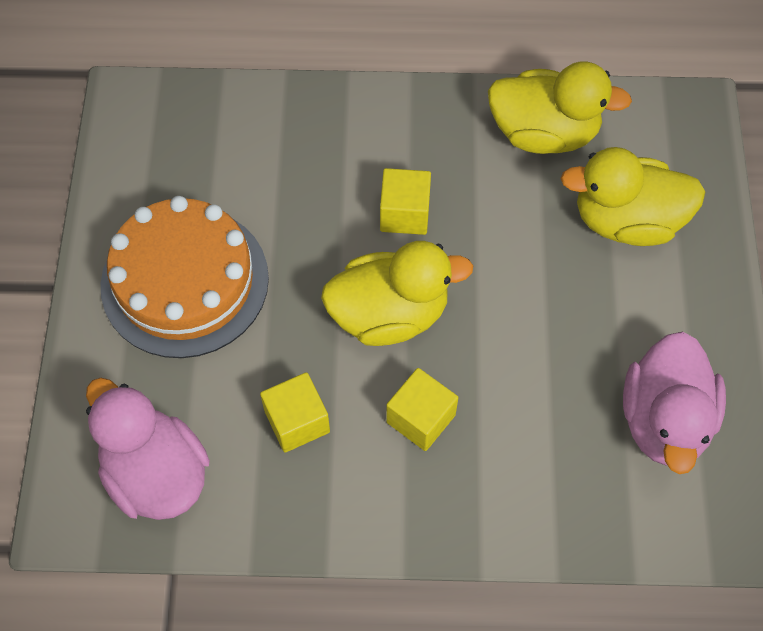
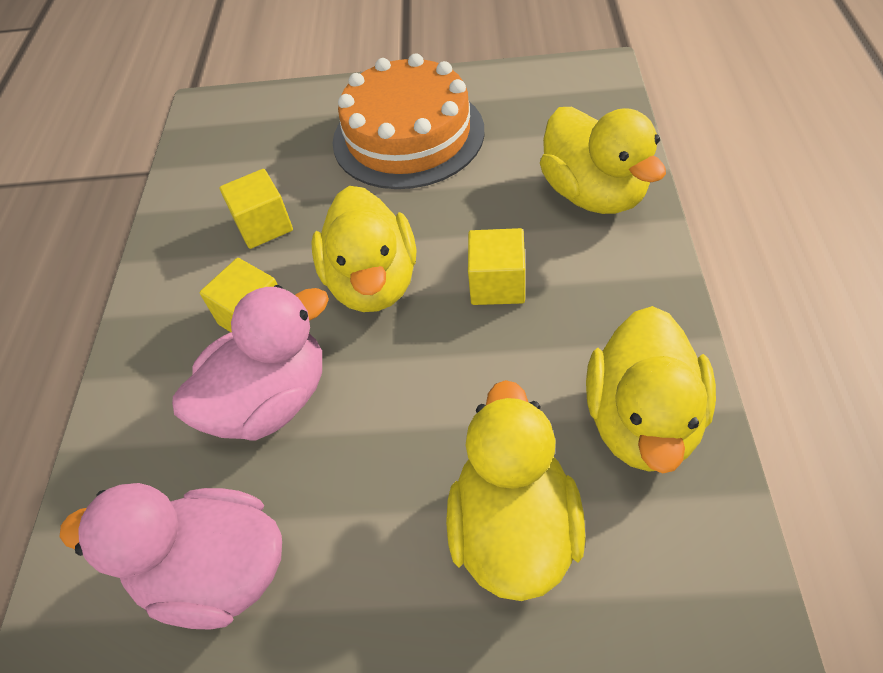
camera: 95 degrees right, 10 degrees down
(156, 473) = (231, 147): pink duck -> pink duck (271, 400)
(307, 129) = (594, 194): none -> yellow duck

